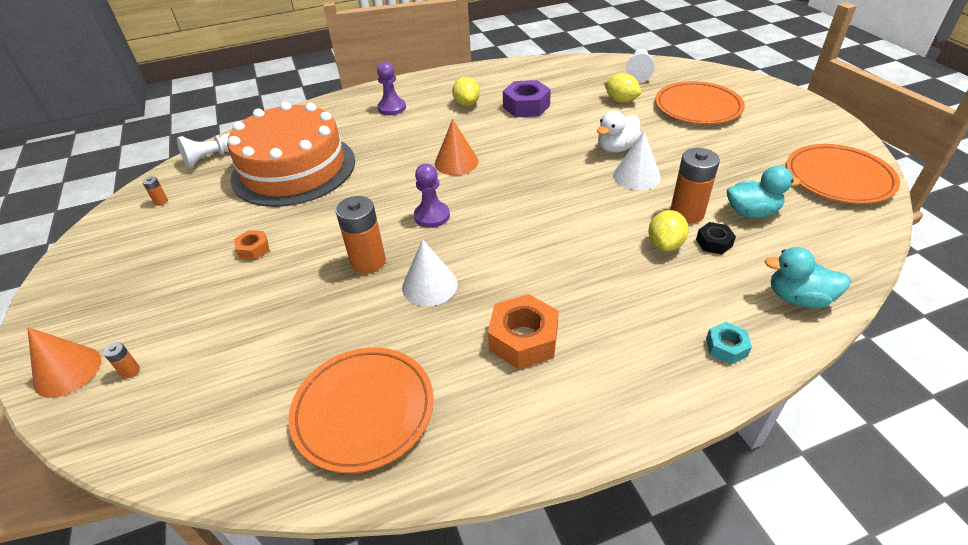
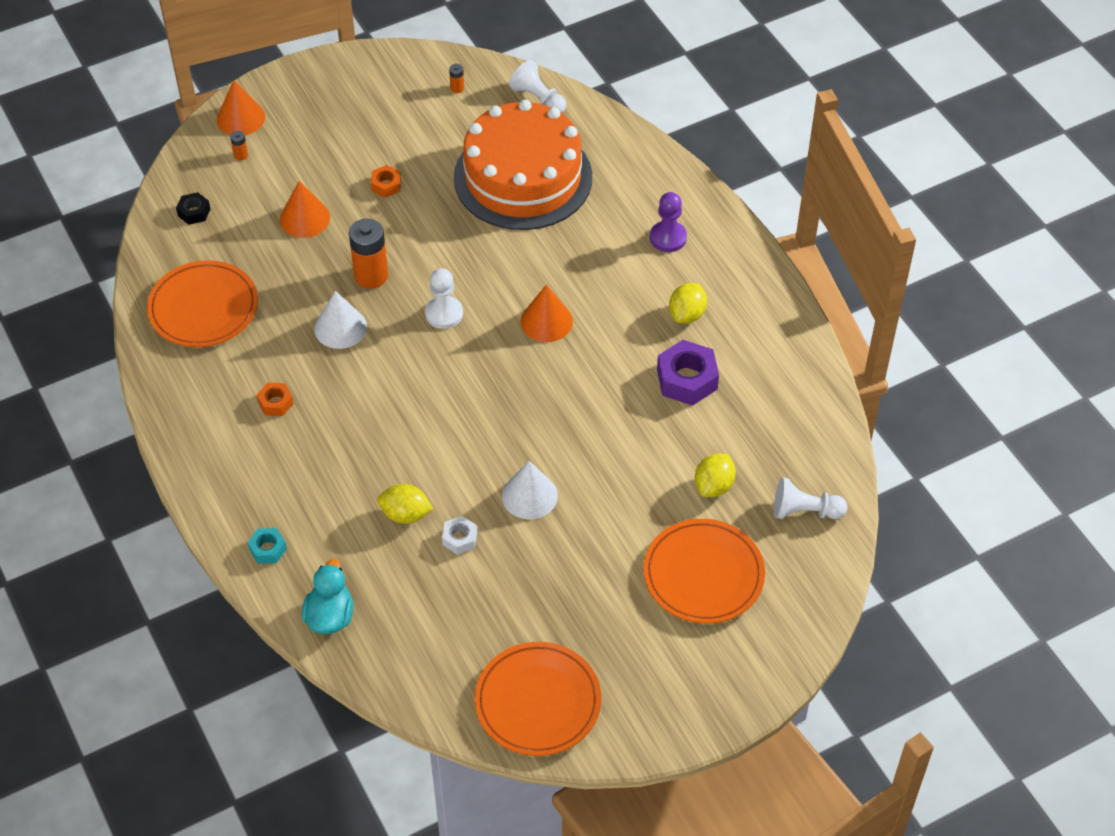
camera: 80 degrees right, 10 degrees up
(265, 312) = (305, 218): none -> orange cone
(432, 216) = (444, 314): purple pawn -> white pawn
(467, 104) = (687, 314): yellow lemon -> yellow lemon turned 45 degrees counterclockwise
(523, 339) = (275, 403): orange nut -> orange nut, size x0.55
(616, 148) = (589, 477): white duck -> none
(687, 213) = (459, 539): orange battery -> white nut
(714, 243) = (410, 558): black nut -> black nut (194, 212)
(751, 212) = (464, 600): turquoise duck -> none

